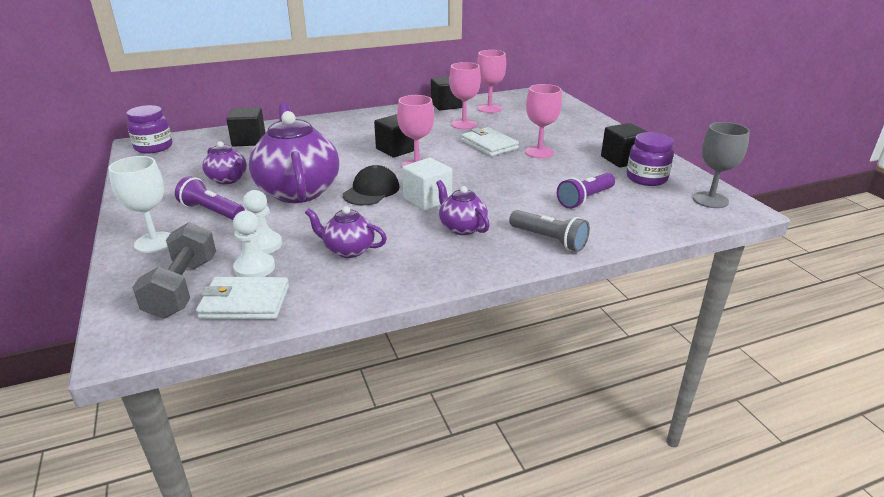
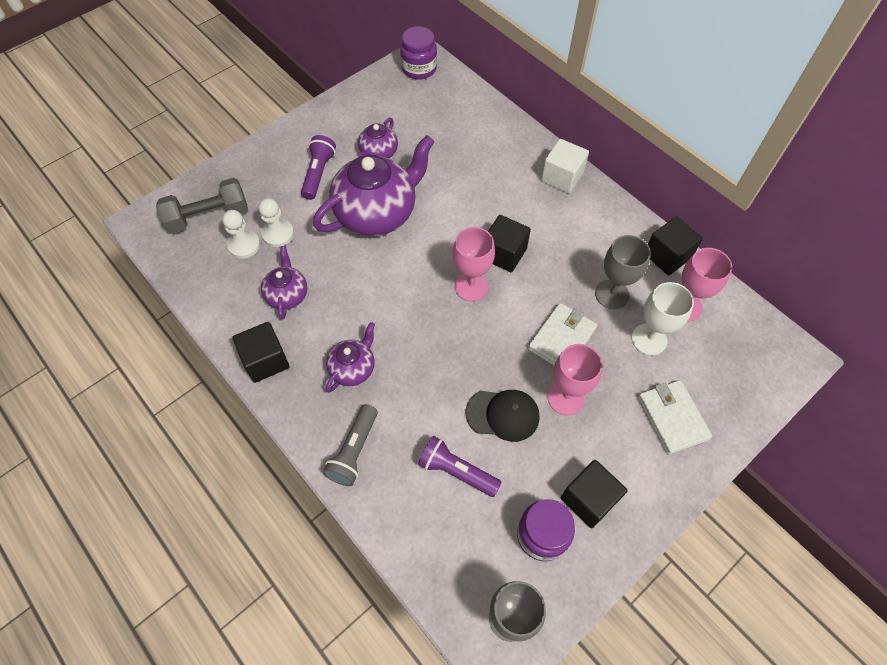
camera: 70 degrees right, 30 degrees up
(155, 242) = (261, 166): white goblet -> white goblet (649, 339)
(245, 302) = (199, 262): white wallet -> white wallet (672, 418)
(249, 140) = (466, 125): black cube -> black cube (266, 360)
(371, 191) = (399, 269): black cap -> black cap (503, 415)
(427, 199) = (398, 322): white cube -> white cube (562, 177)
(464, 124) = (612, 294): pink goblet -> grey goblet

